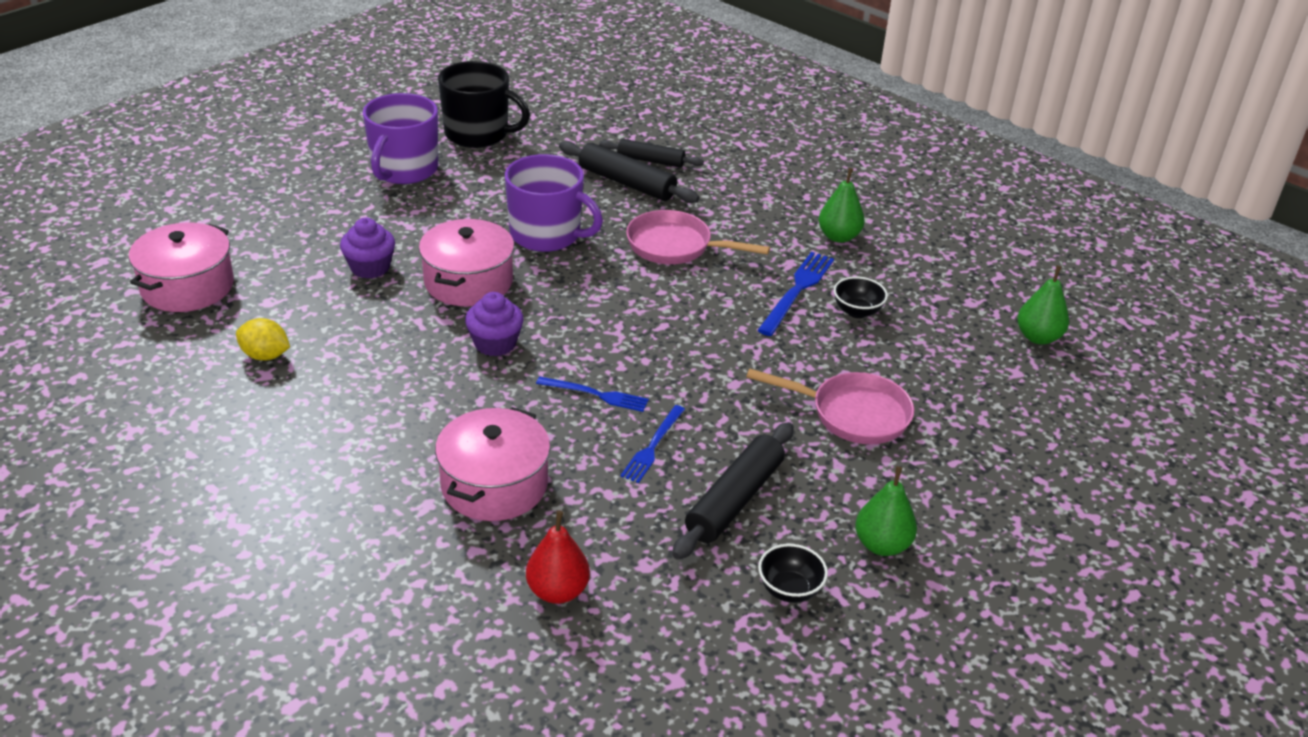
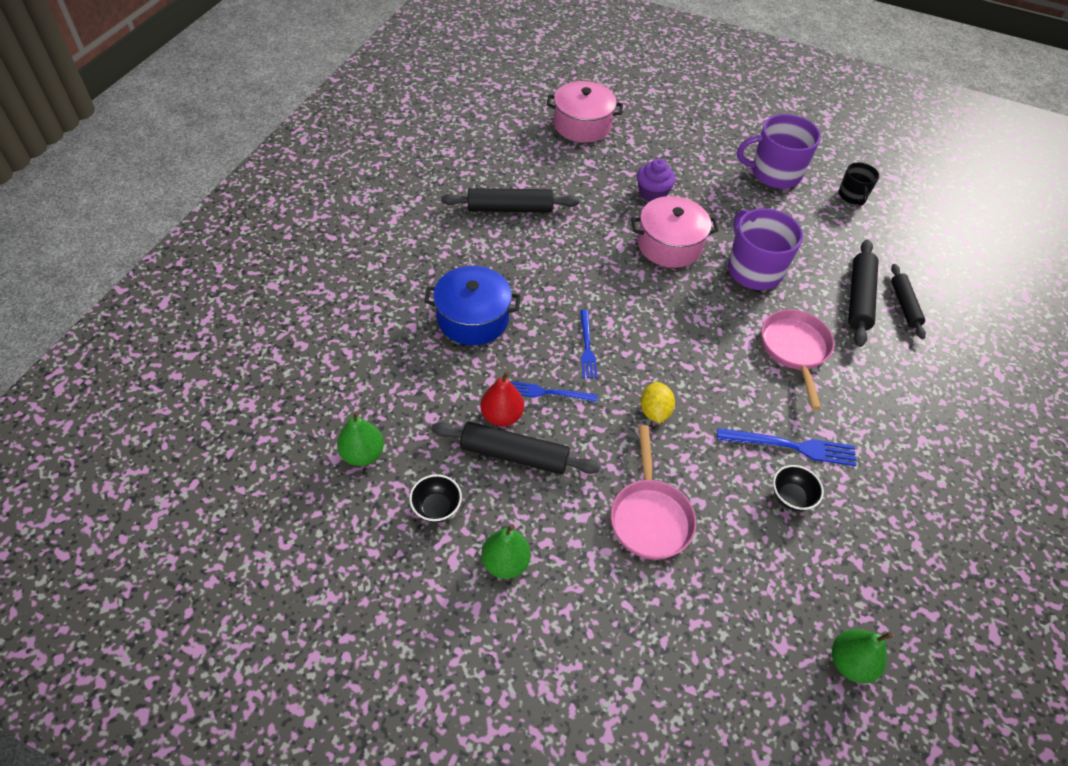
camera: 70 degrees right, 15 degrees up
(265, 356) = (538, 178): yellow lemon -> yellow lemon (654, 411)
(307, 398) = (510, 209): none -> black rolling pin
(478, 134) = (852, 196): black mug -> black mug, size x0.56
(494, 485) = (473, 318): pink pot -> blue pot
(495, 343) = (611, 278): purple cupcake -> none
(546, 235) = (753, 270): purple mug -> purple mug turned 150 degrees clockwise
(557, 591) = (391, 376): red pear -> red pear (502, 416)
(838, 237) = (895, 463): green pear -> green pear (362, 454)

